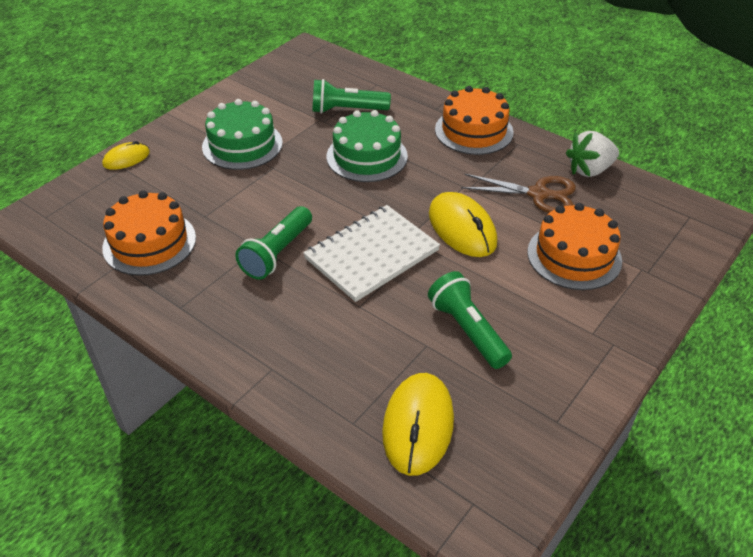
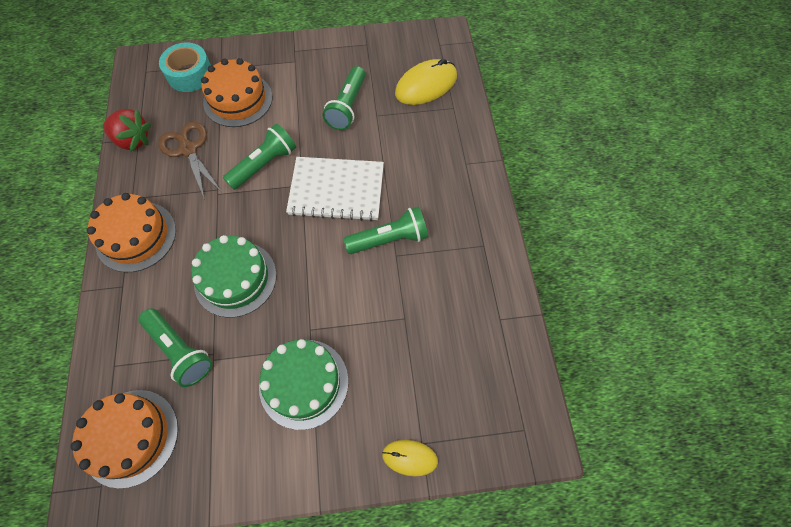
camera: 135 degrees left, 20 degrees up
(149, 243) = (463, 323): orange cake -> orange cake (131, 437)
(462, 228) = (264, 164): yellow mouse -> green flashlight
(589, 170) = (133, 140): white strawberry -> red strawberry
(653, 243) = (190, 74): none -> turquoise tape

